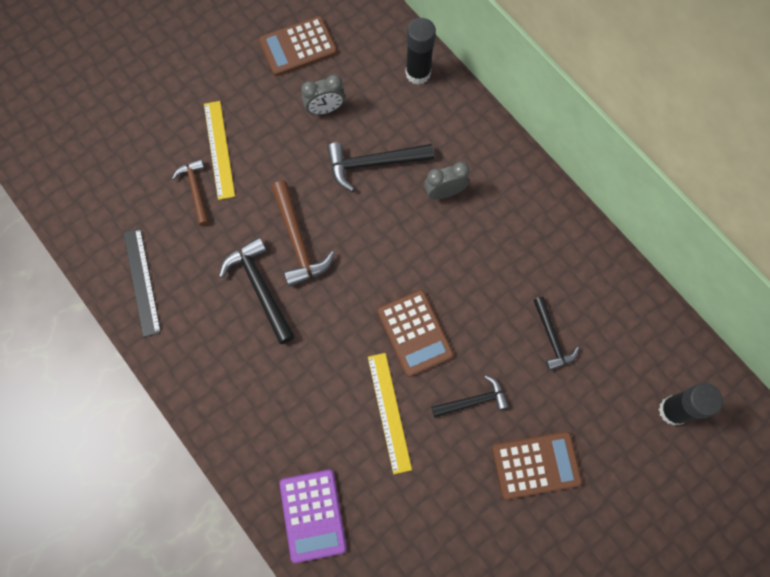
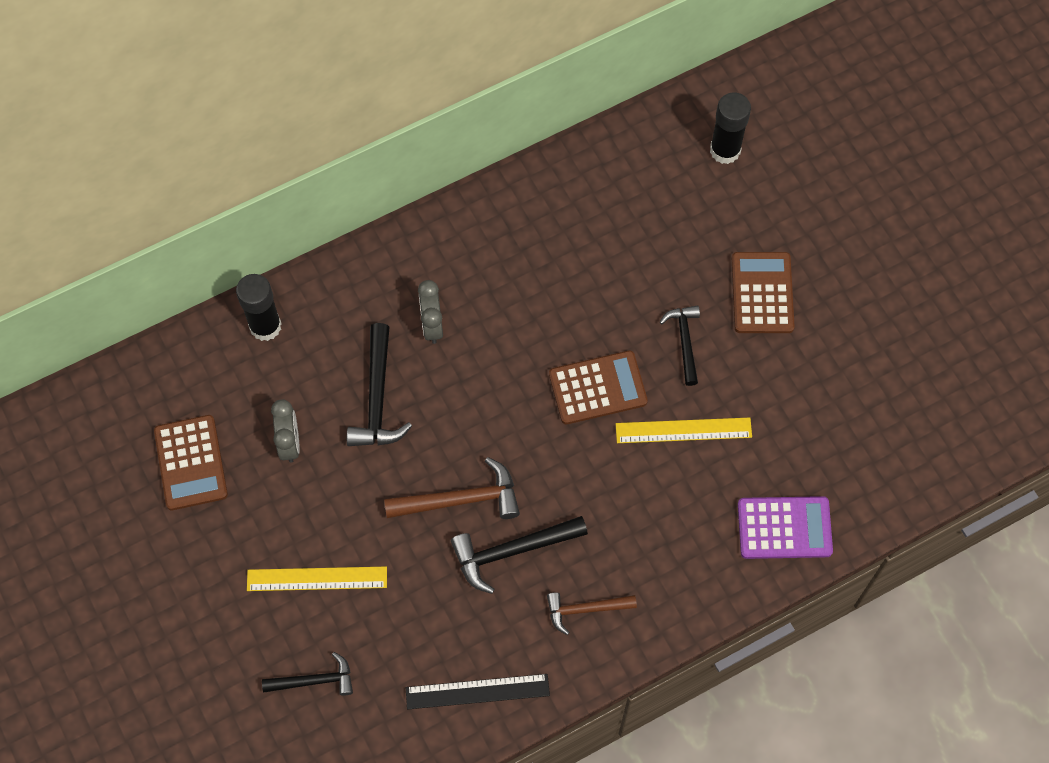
camera: 80 degrees left, 5 degrees down
(196, 190) = (368, 613): brown hammer -> brown hammer (585, 609)
(551, 338) = (628, 248): black hammer -> black hammer (314, 680)

